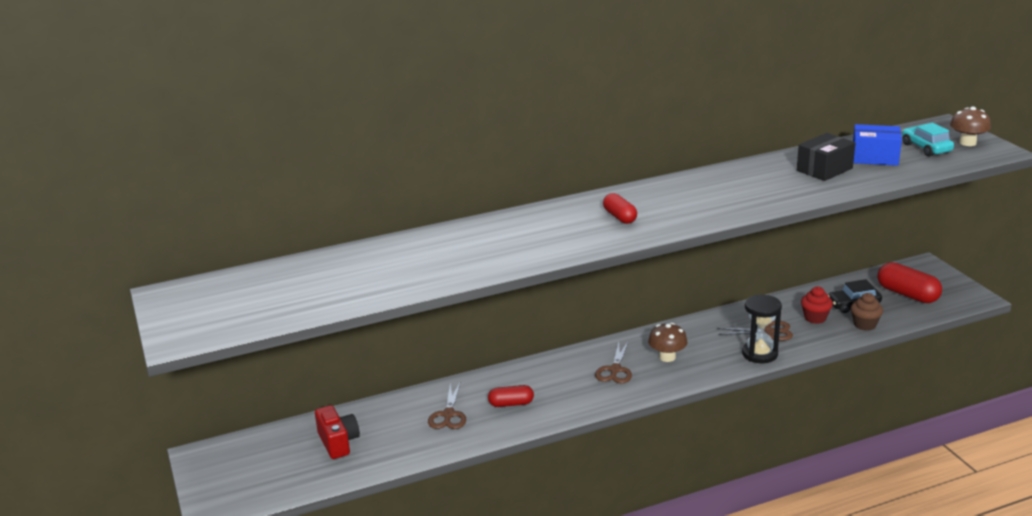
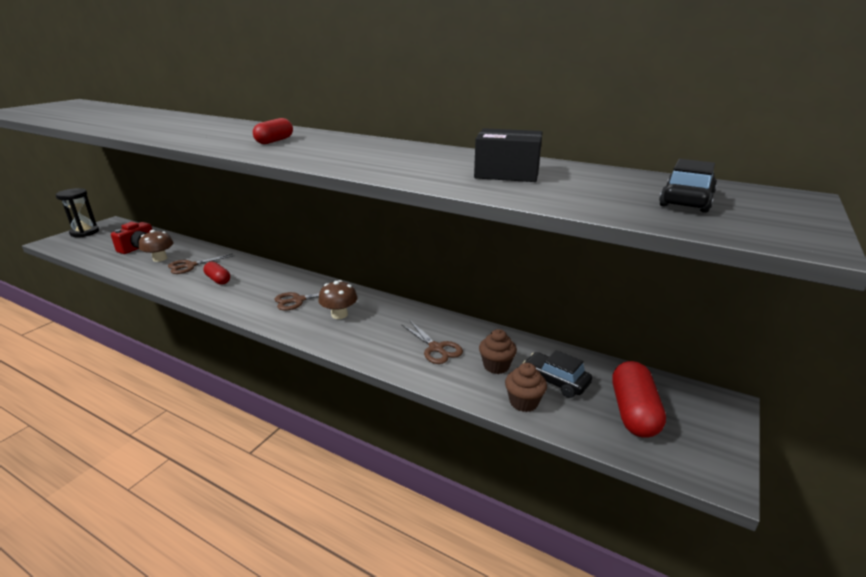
camera: 50 degrees right, 0 degrees up
(759, 354) = (390, 356): black hourglass -> black hourglass (84, 232)
(815, 318) = (496, 366): red cupcake -> brown cupcake
(874, 157) = (591, 185): blue box -> none
(926, 148) = (686, 201): turquoise car -> black car
(967, 143) = (770, 217): brown mushroom -> brown mushroom (160, 259)

